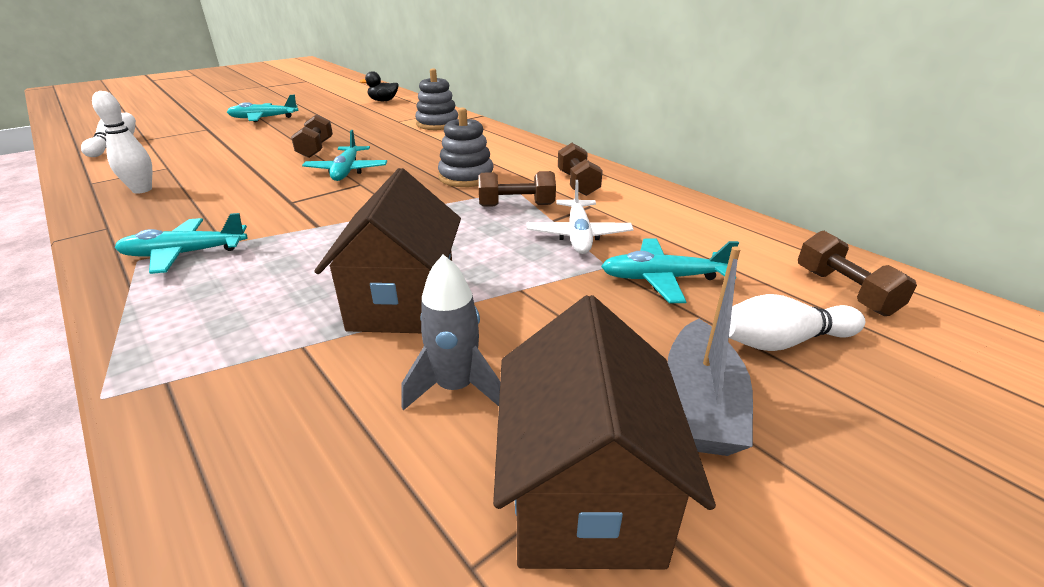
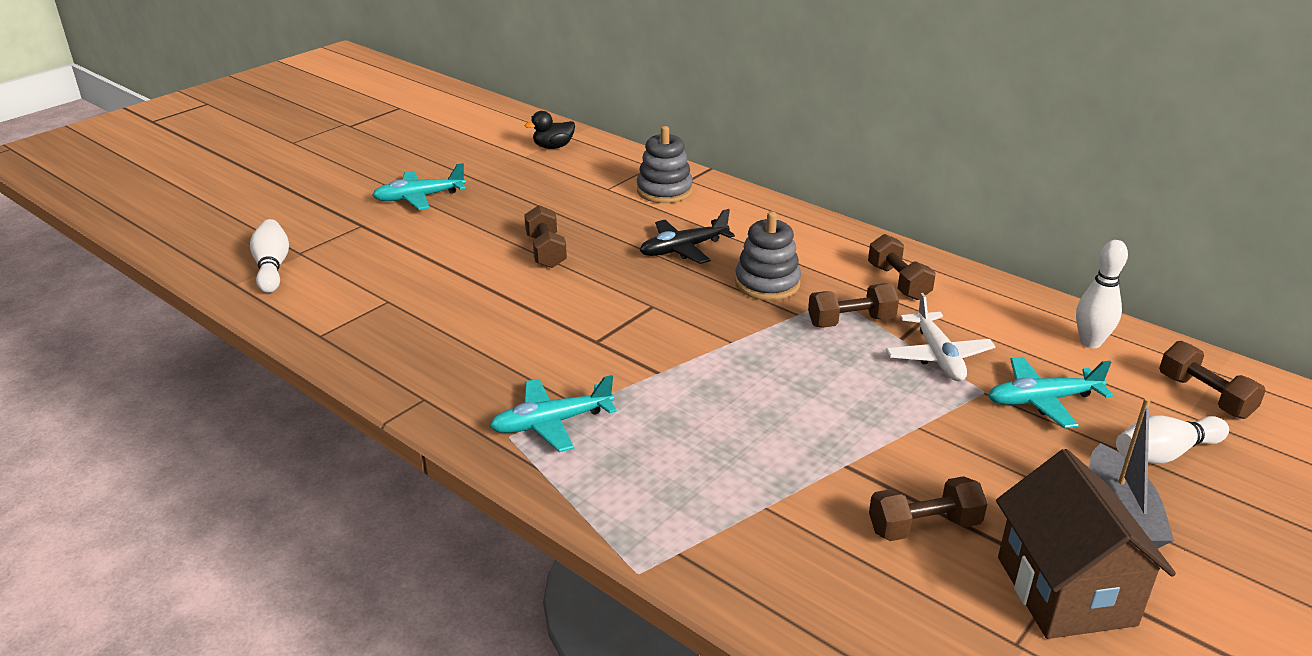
camera: 10 degrees left, 0 degrees up
(142, 190) = (400, 340): white bowling pin -> white bowling pin (1090, 342)
(347, 171) = (619, 286): turquoise plane -> none
(403, 303) = (821, 454): brown house -> none
(419, 154) = (683, 249): none -> black plane
(455, 387) = (924, 526): grey rocket -> brown dumbbell

